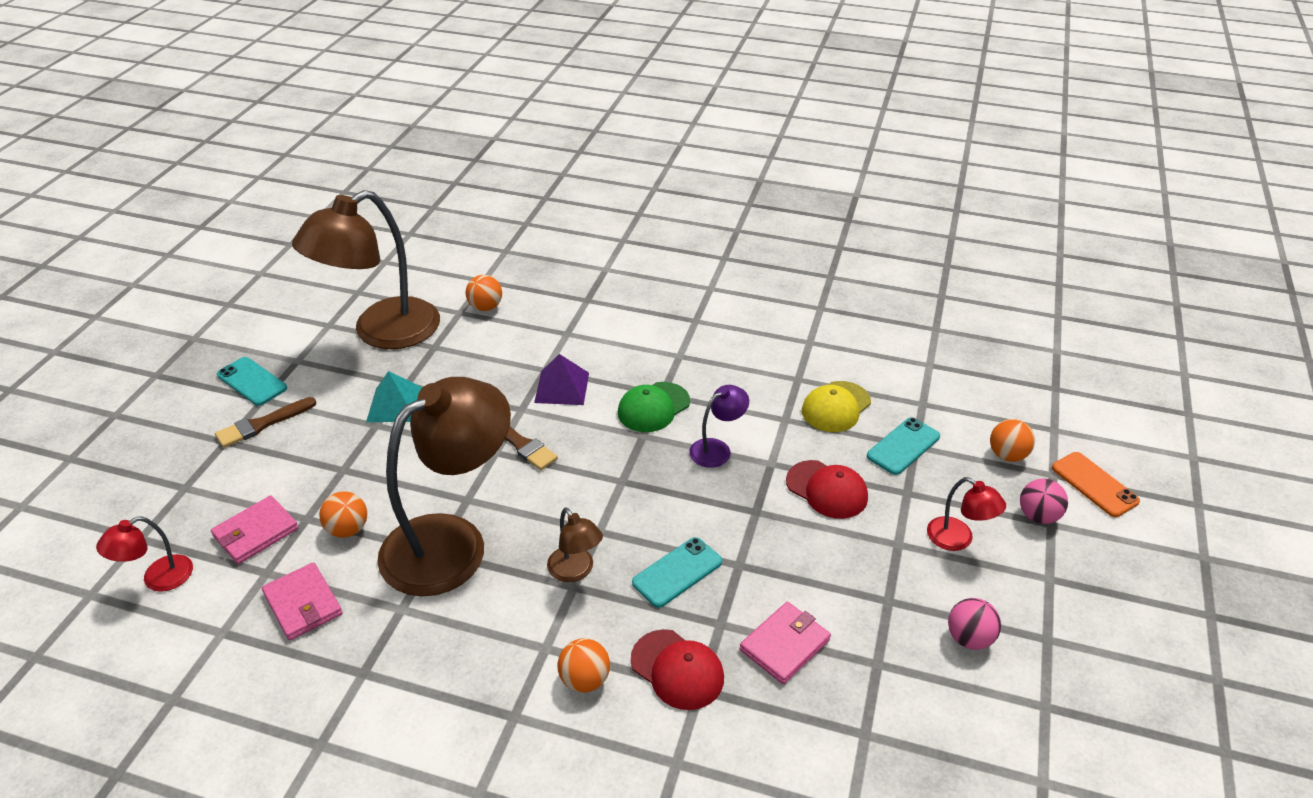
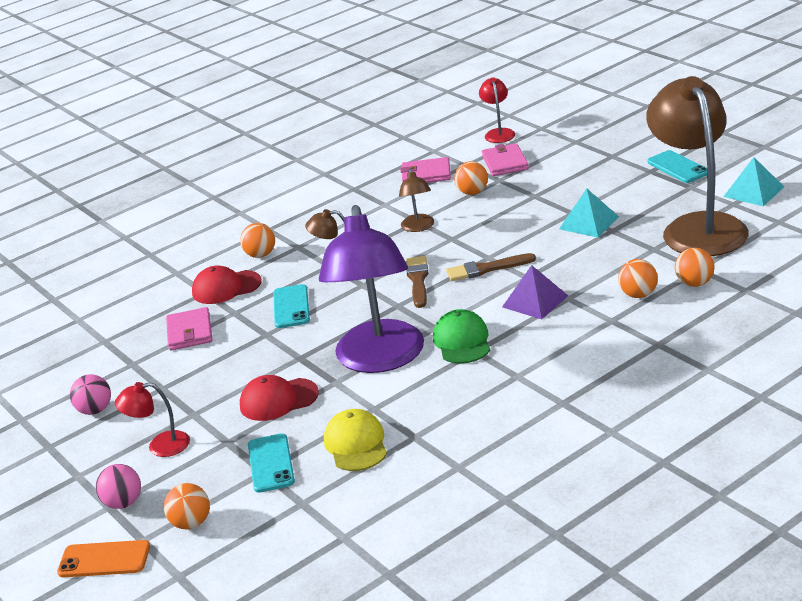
camera: 130 degrees right, 10 degrees down
(252, 381) = (678, 167): turquoise phone -> turquoise phone turned 75 degrees clockwise
(262, 424) = (618, 169): brown brush -> brown brush (418, 280)
(300, 319) = (753, 191): none -> turquoise pyramid
(452, 542) = (418, 227): brown lamp -> brown lamp, size x0.43
(519, 331) = (638, 295): none -> orange ball
(717, 449) = (380, 359): purple lamp -> purple lamp, size x2.31

